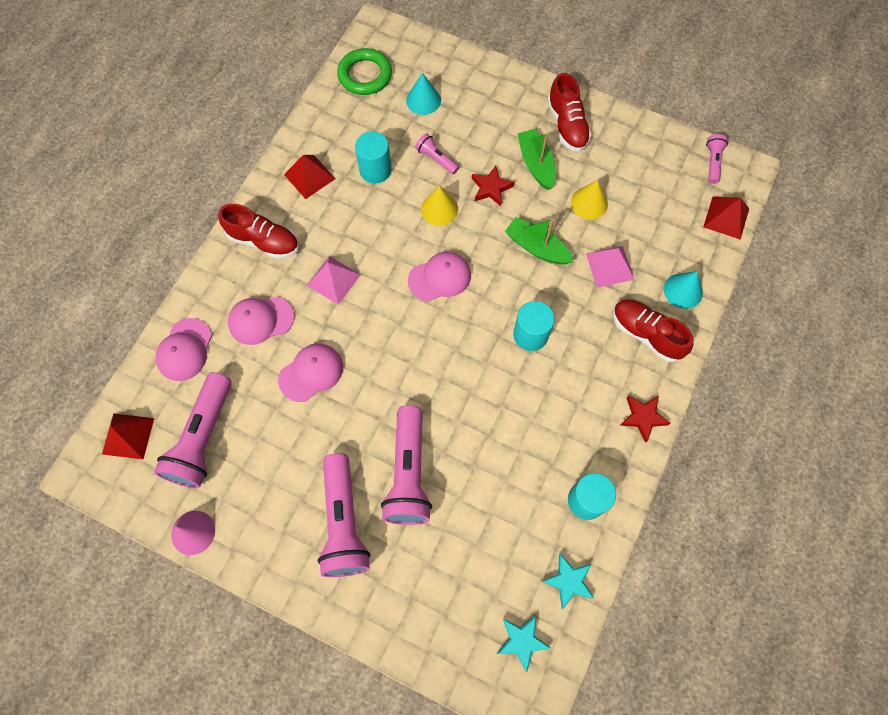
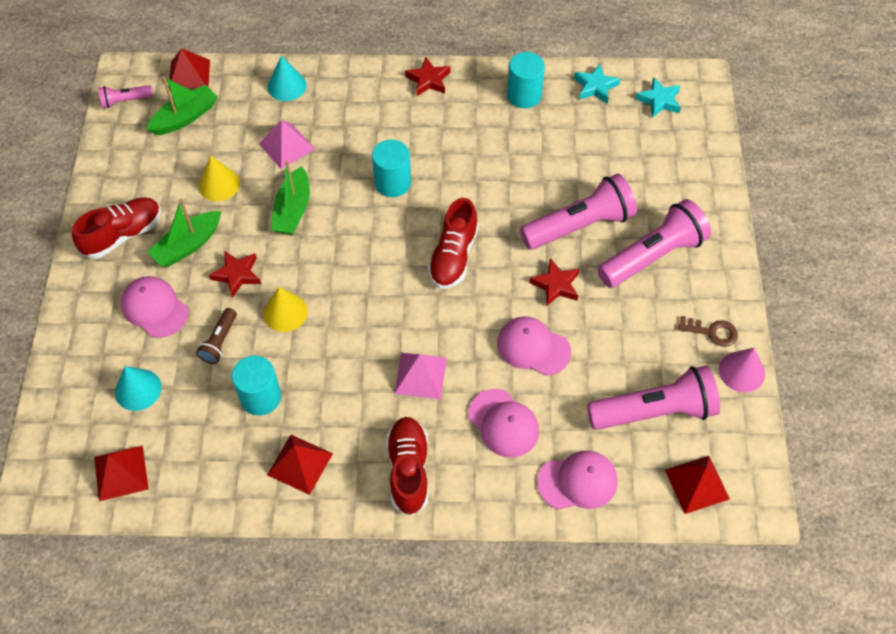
camera: 115 degrees left, 10 degrees down
(242, 530) = (712, 332): none -> brown key
(358, 420) = (556, 285): none -> red star
(365, 75) = (121, 472): green ring -> red pyramid
(436, 159) = (219, 342): pink flashlight -> brown flashlight
(439, 277) = (369, 279): pink cap -> pink cap (154, 308)
(646, 334) = (346, 99): red shoe -> red shoe (453, 256)
(675, 200) = (185, 117): none -> green boat

